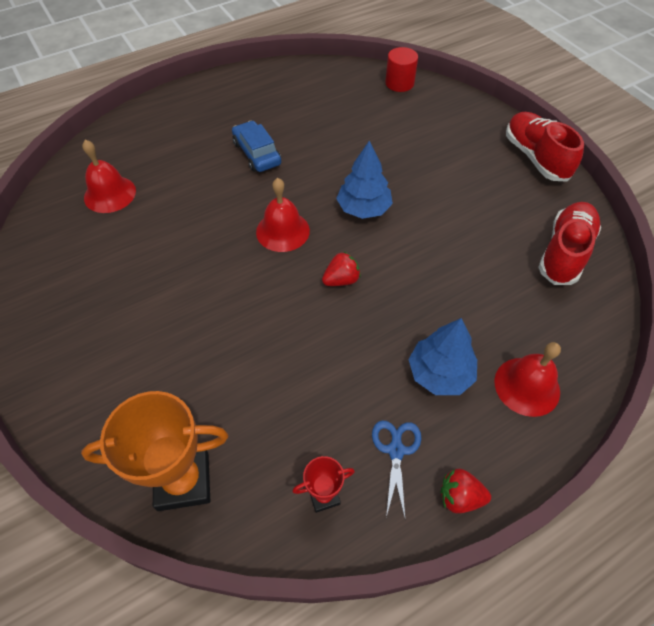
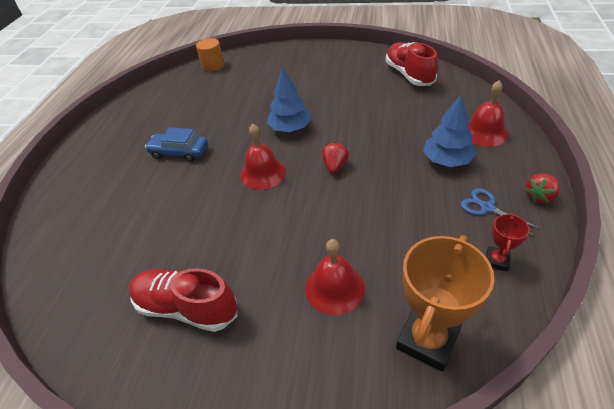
camera: 45 degrees left, 10 degrees down
(110, 194) = (100, 254): red bell -> red bell (335, 288)
(399, 83) = (213, 65): red cylinder -> orange cylinder
(535, 157) = (334, 50): red shoe -> red shoe (186, 307)

